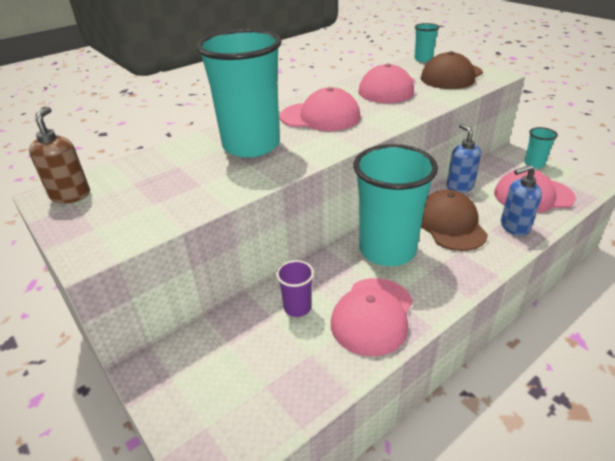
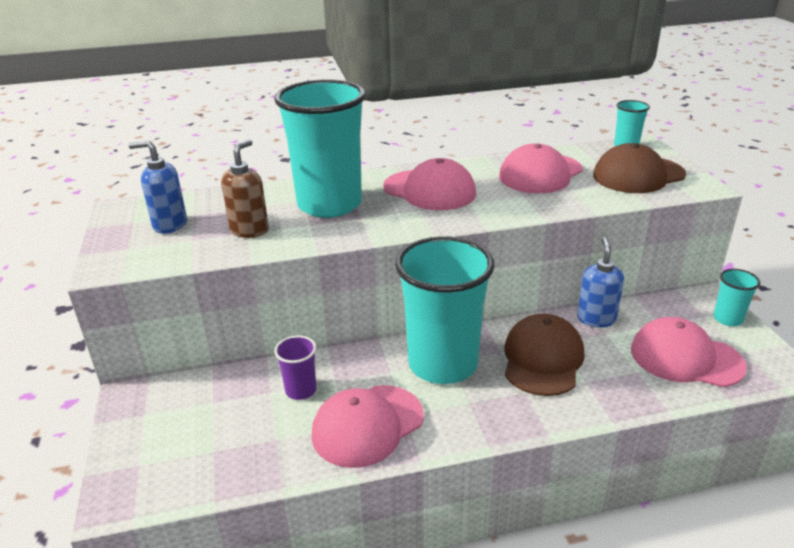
camera: 25 degrees right, 5 degrees down
(71, 195) = (136, 213): brown soap dispenser -> brown soap dispenser (249, 230)
(514, 227) = (621, 387): blue soap dispenser -> blue soap dispenser (169, 225)

